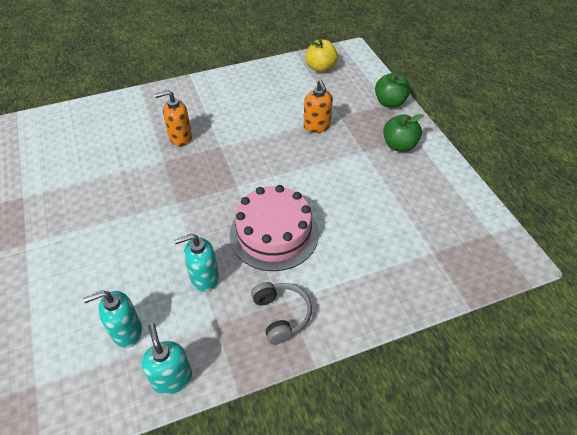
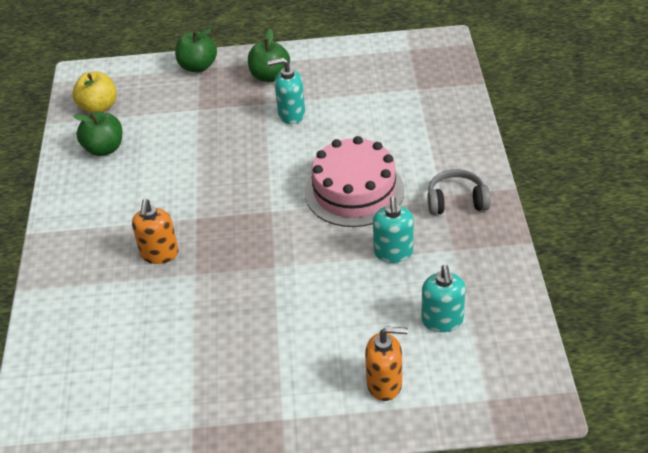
camera: 70 degrees left, 5 degrees down
(172, 378) = (505, 287): turquoise soap dispenser -> turquoise soap dispenser (291, 114)
(278, 83) = (104, 148): none -> green apple
(317, 126) = (205, 130): orange soap dispenser -> orange soap dispenser (385, 384)

